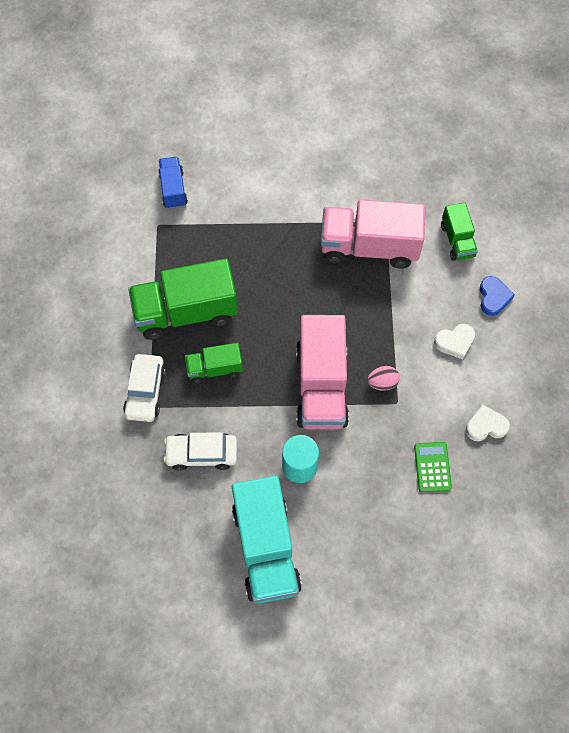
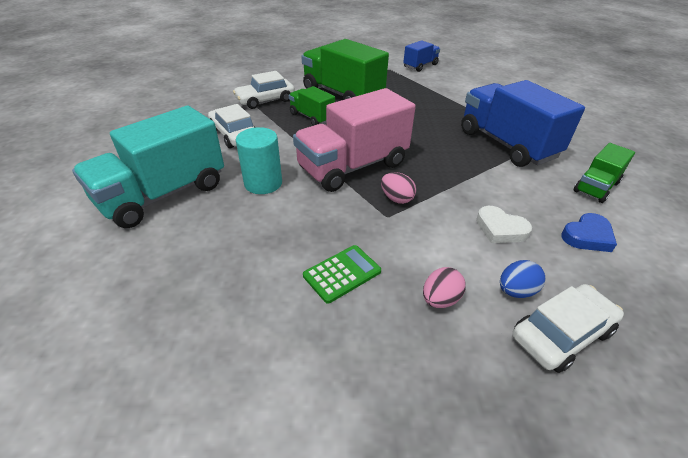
camera: 55 degrees right, 25 degrees down
(369, 247) = (506, 144): pink truck -> blue truck
(486, 426) = (440, 299): white heart -> pink egg
(505, 380) = (516, 291): none -> blue egg
(543, 384) = (561, 334): none -> white car

